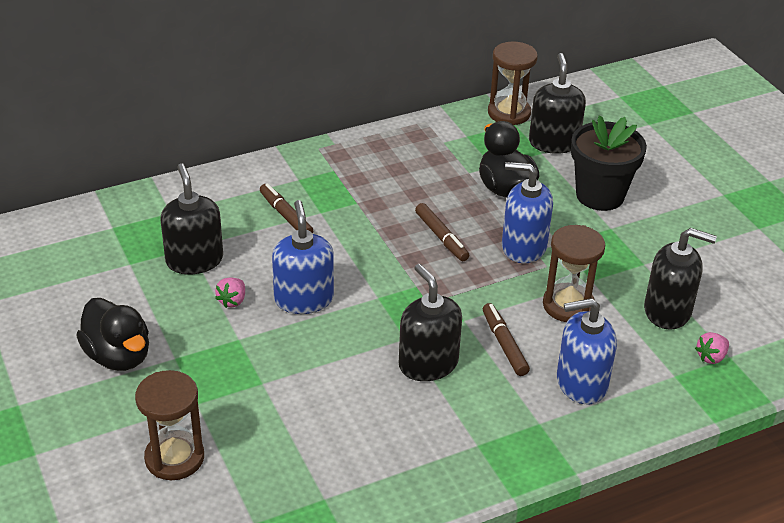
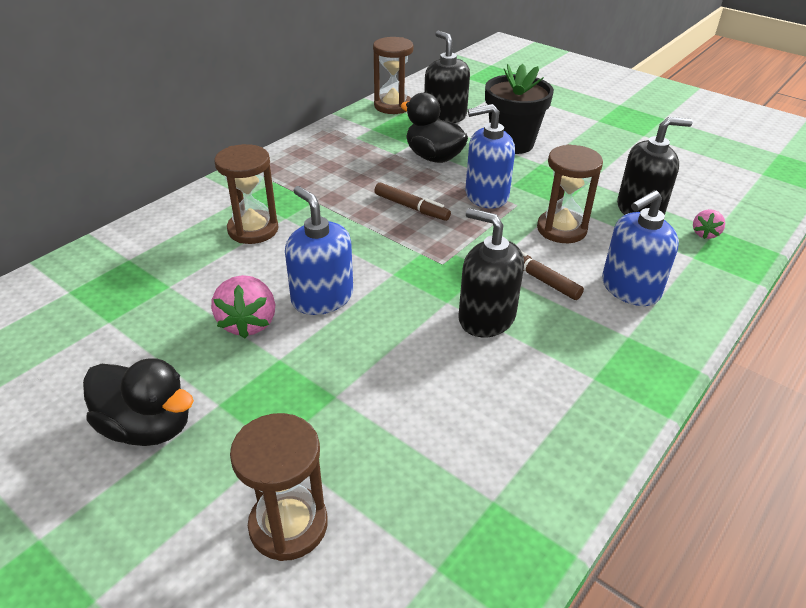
camera: 25 degrees left, 0 degrees up
(194, 260) = (182, 296): black soap dispenser -> none
(232, 301) = (248, 323): pink strawberry -> pink strawberry, size x1.74
(285, 216) = (253, 229): brown marker -> brown hourglass

